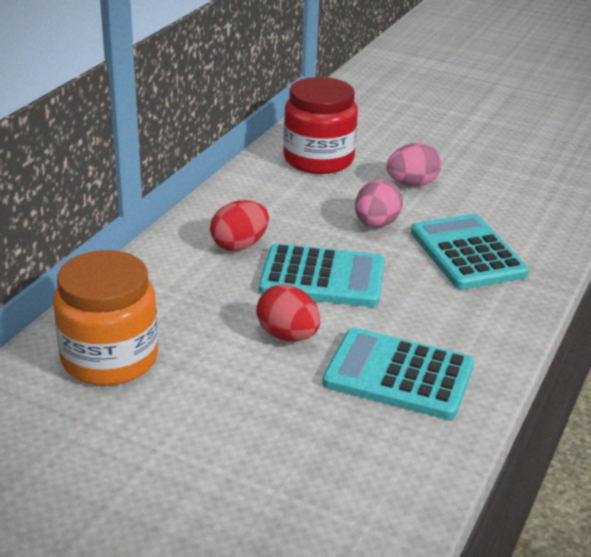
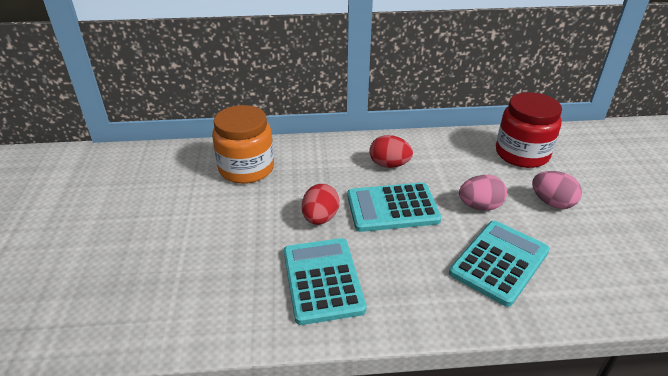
camera: 60 degrees right, 5 degrees up
(322, 277) = (392, 208): turquoise calculator -> turquoise calculator turned 105 degrees clockwise

